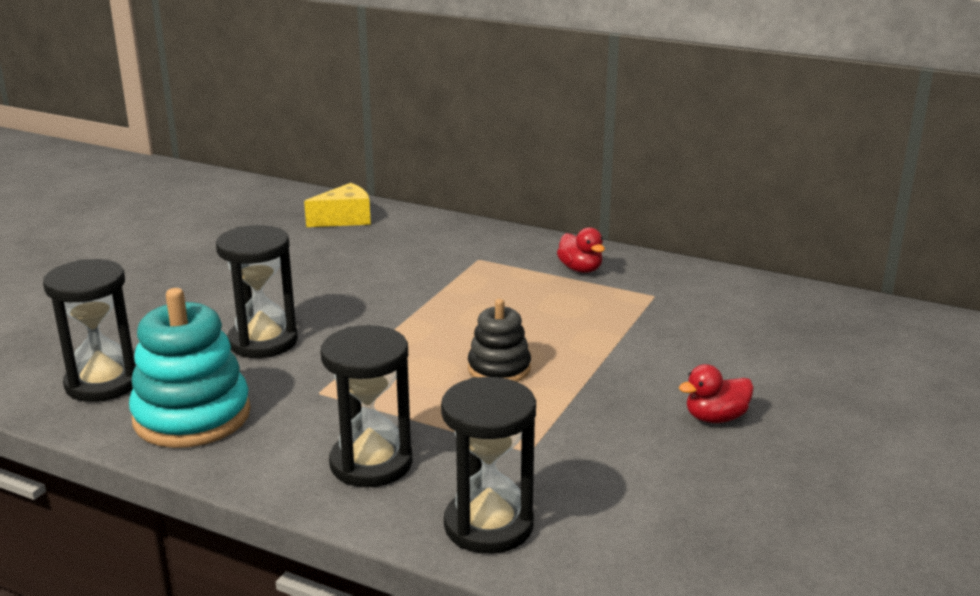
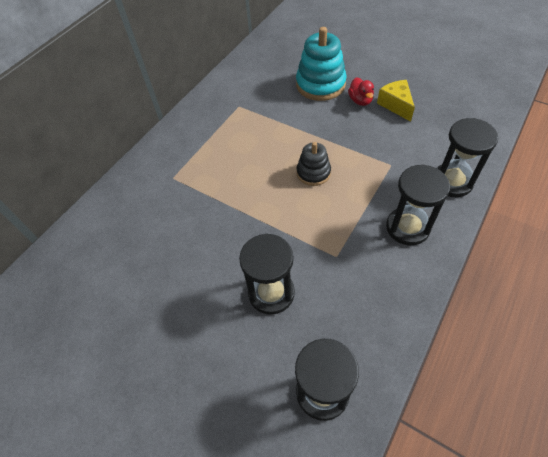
camera: 80 degrees left, 30 degrees up
(192, 416) = (365, 324): turquoise stacking toy -> turquoise stacking toy (320, 84)
(345, 219) = (79, 256): yellow cheese -> yellow cheese (396, 105)
(580, 269) = (200, 132): red duck -> none

